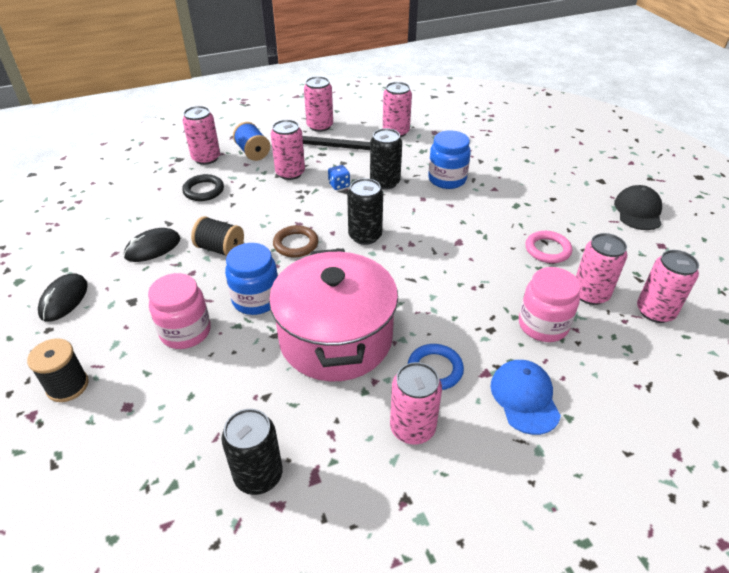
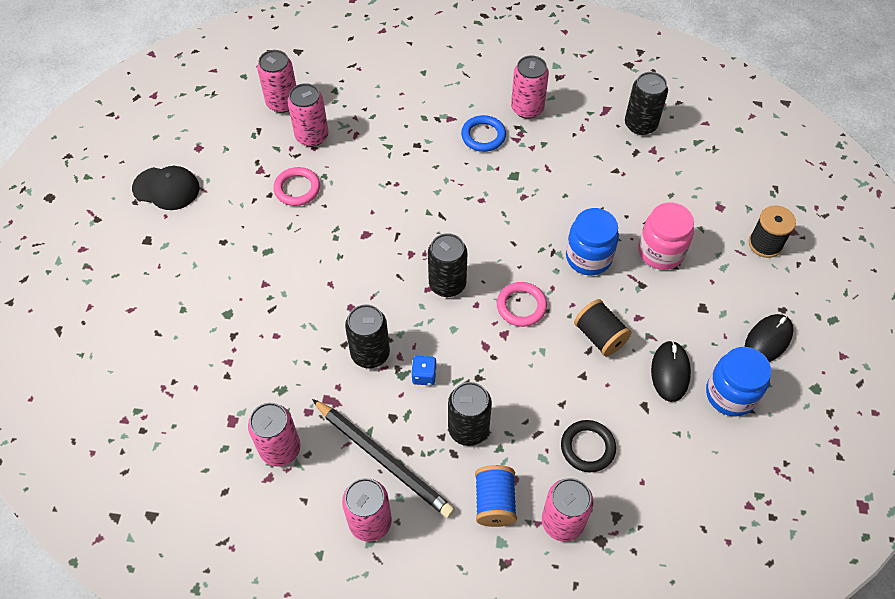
camera: 150 degrees left, 15 degrees up
(153, 248) = (670, 372): black mouse -> black mouse turned 75 degrees counterclockwise
(290, 173) = (468, 429): pink can -> black can
(296, 244) = (521, 306): brown ring -> pink ring
(336, 338) = (540, 191): pink pot -> none
(447, 179) = (299, 323): blue jar -> blue jar (730, 394)
(524, 398) = (439, 93): blue cap -> none
(543, 325) = (375, 130): pink jar -> none
(638, 211) = (166, 188): black cap -> black cap turned 120 degrees counterclockwise

